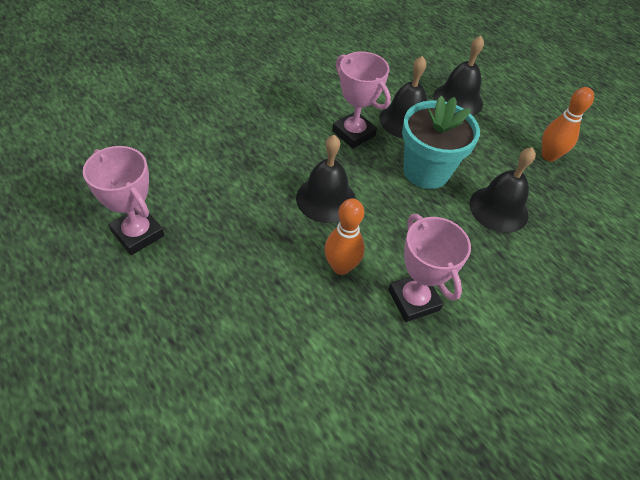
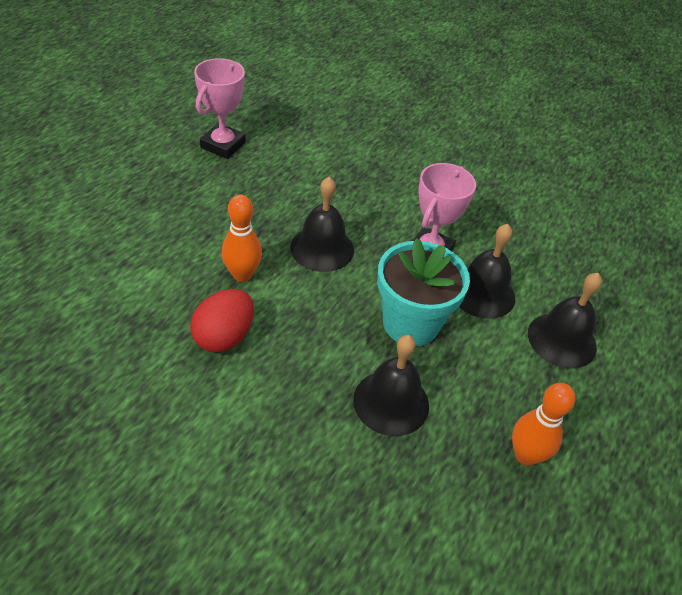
camera: 70 degrees right, 5 degrees down
(413, 300) = (224, 336): pink trophy -> red egg

